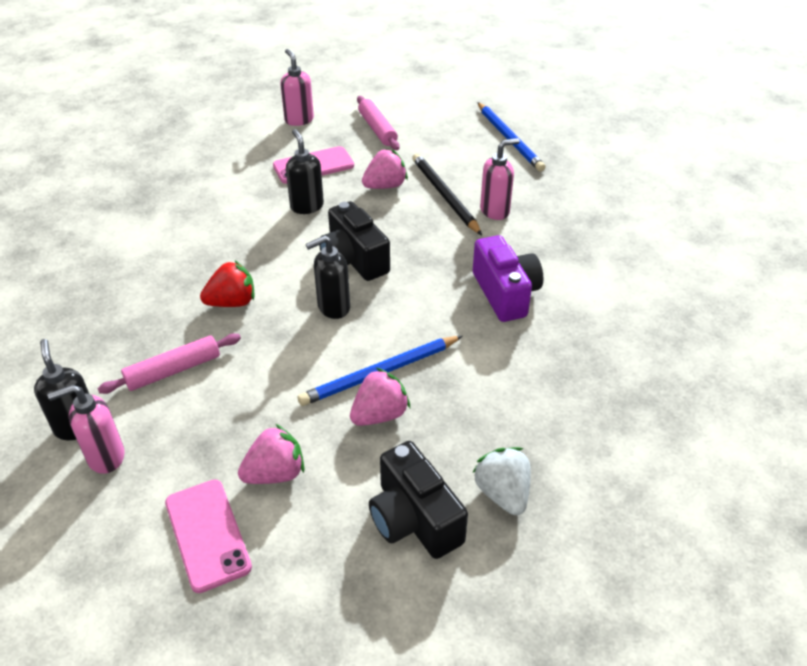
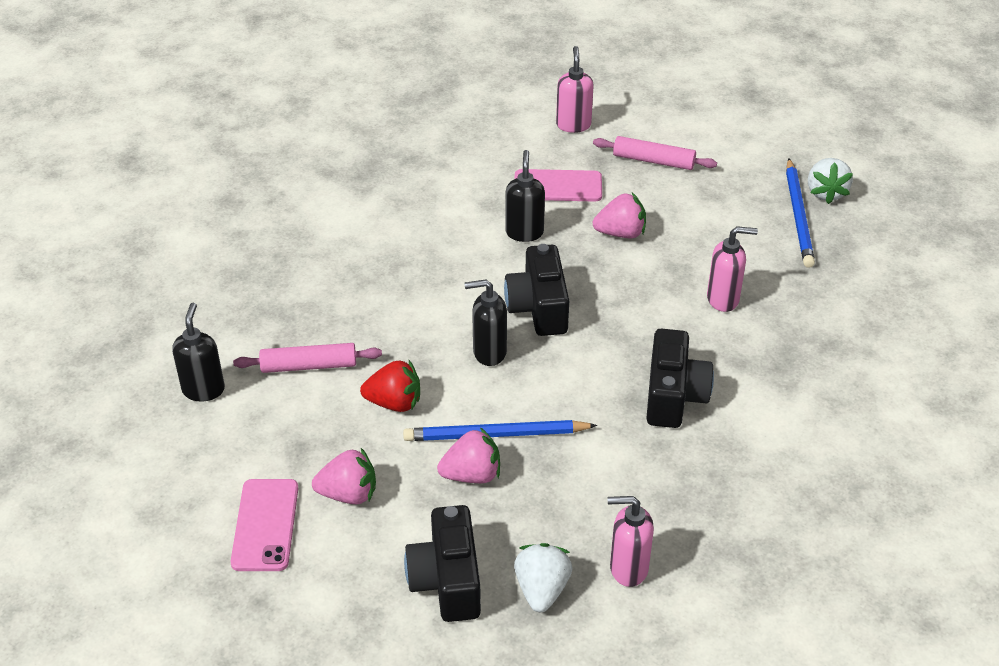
camera: 25 degrees right, 0 degrees up
(105, 457) = (214, 426): pink soap dispenser -> pink soap dispenser (628, 568)
(232, 302) = (395, 315): red strawberry -> red strawberry (394, 403)
(377, 129) = (653, 161): pink rolling pin -> pink rolling pin turned 75 degrees counterclockwise
(444, 196) = (678, 264): black pencil -> none
(505, 293) = (673, 396): purple camera -> black camera
(517, 119) = (826, 192): none -> white strawberry

